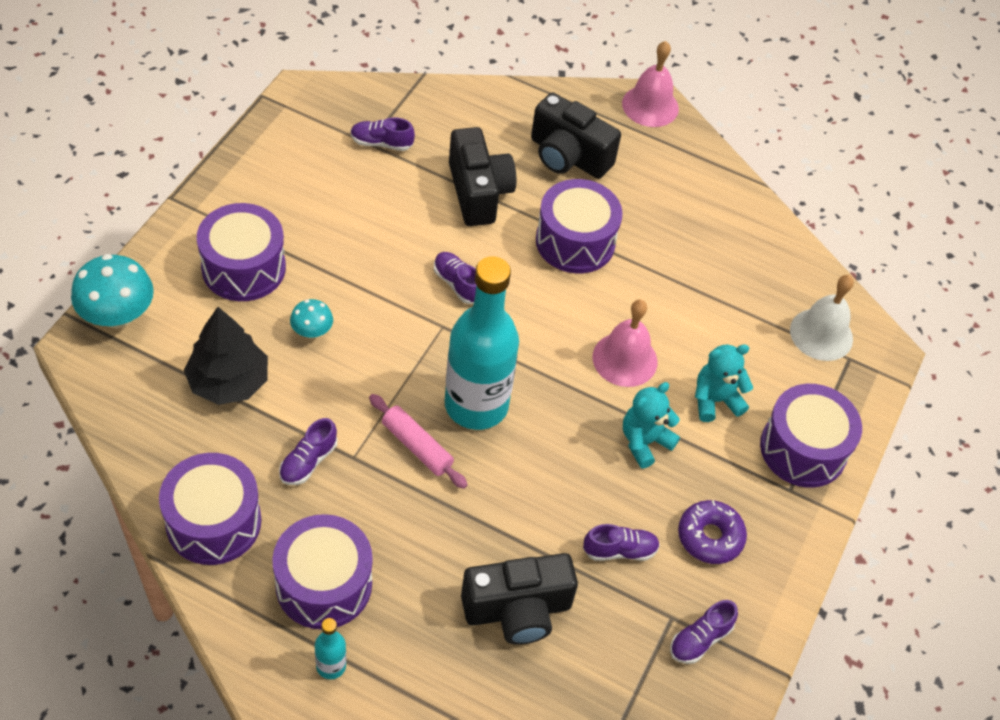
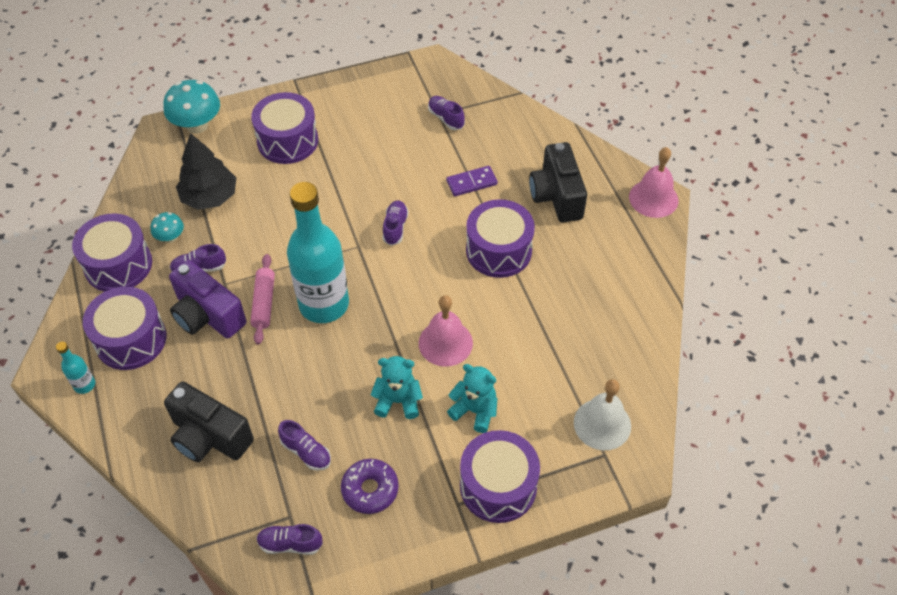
camera: 50 degrees right, 0 degrees up
(312, 331) = (283, 199): turquoise mushroom -> turquoise mushroom (170, 237)
(374, 500) = (207, 315): none -> purple camera
(478, 192) = (471, 182): black camera -> purple domino

